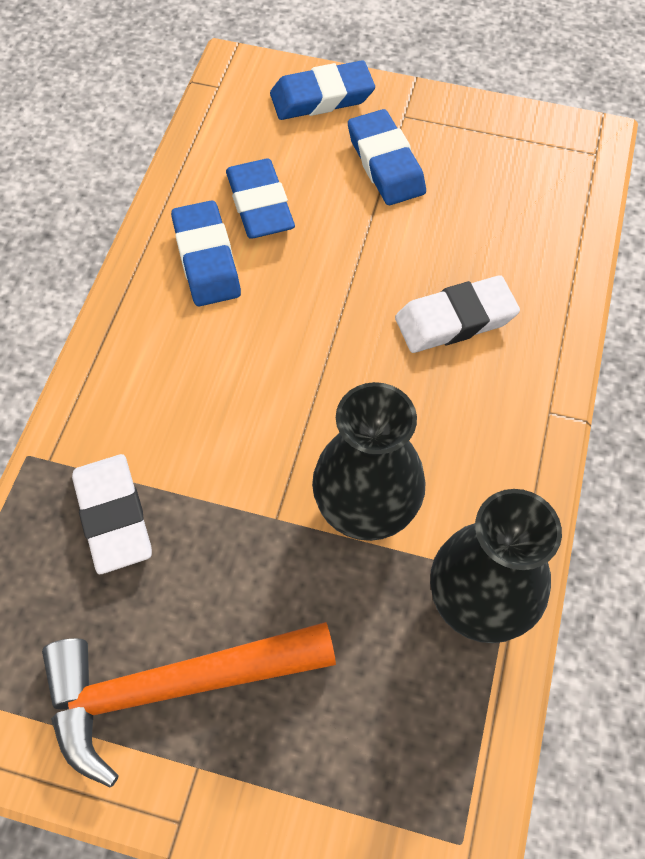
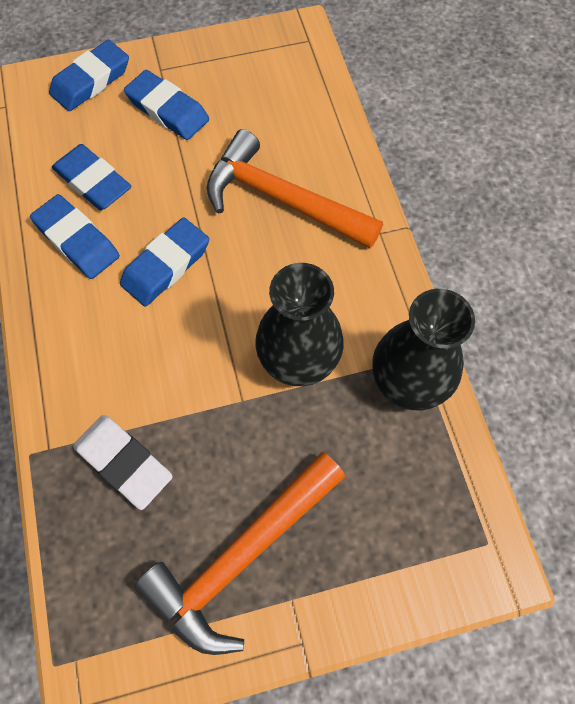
camera: 30 degrees left, 5 degrees up
(283, 330) = (166, 265): none -> blue eraser
(455, 320) = (282, 200): white eraser -> orange hammer

